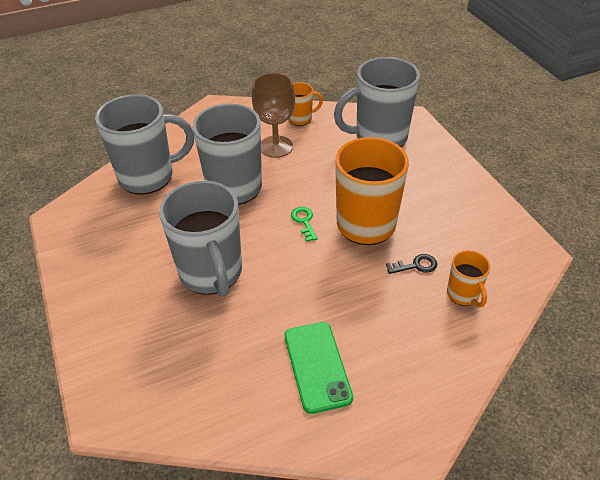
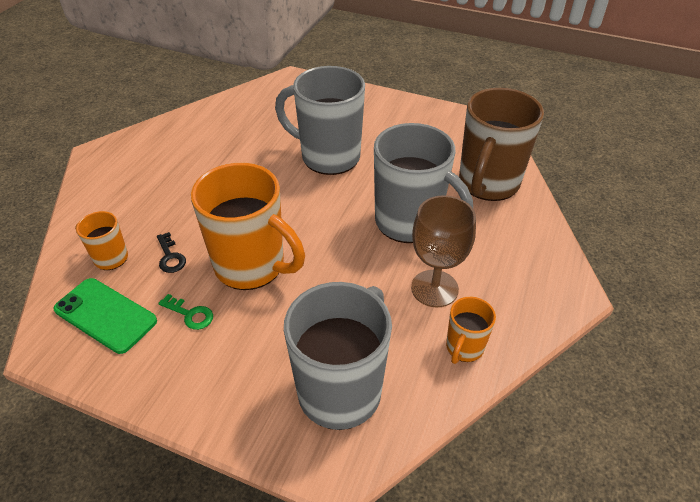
camera: 135 degrees right, 0 degrees up
(148, 177) = (488, 183): grey mug -> brown mug
(304, 221) = (308, 232): green key -> green key (190, 314)
(317, 366) = (192, 154): green phone -> green phone (105, 315)
(416, 265) = (170, 257): black key -> black key turned 60 degrees counterclockwise

